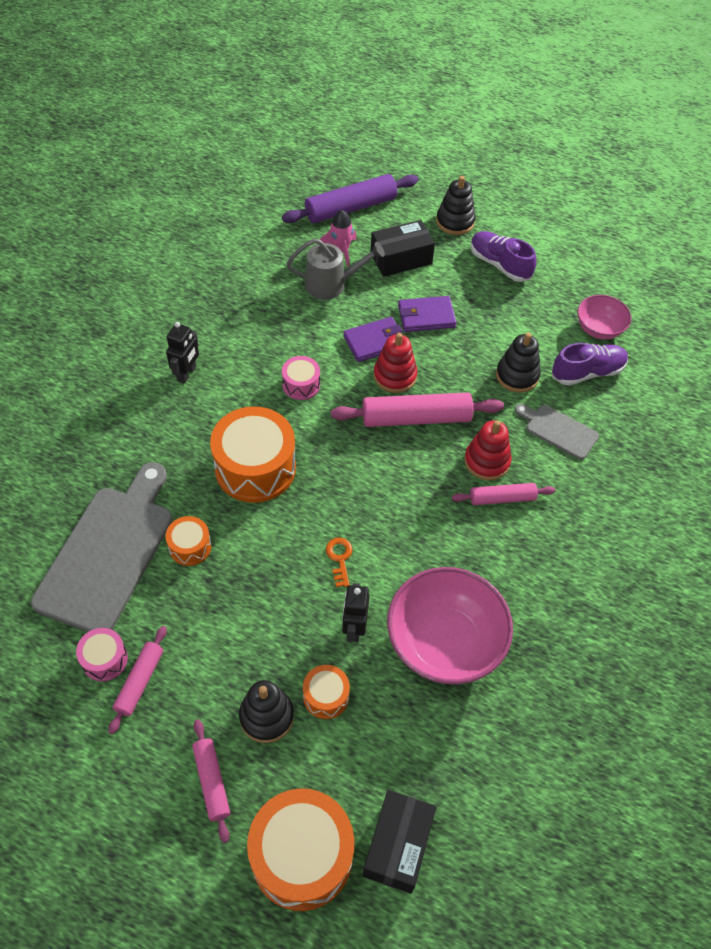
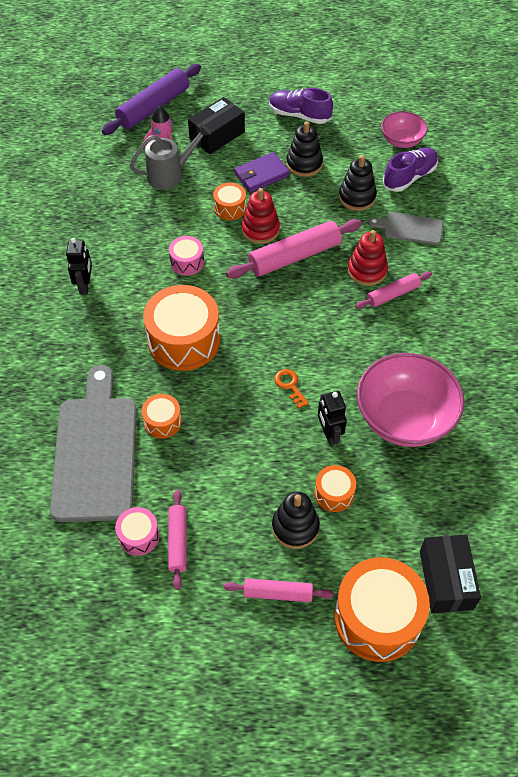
camera: 20 degrees left, 0 degrees up
(212, 781) = (278, 593): pink rolling pin -> pink rolling pin turned 45 degrees counterclockwise
(375, 341) = (230, 208): purple wallet -> orange drum
(455, 221) = (246, 92): black stacking toy -> black stacking toy (304, 164)

